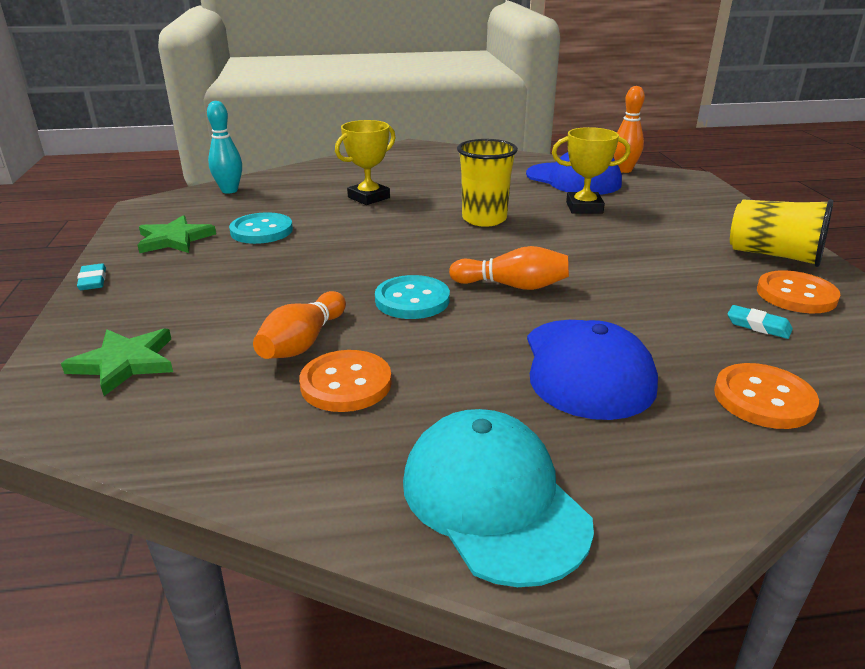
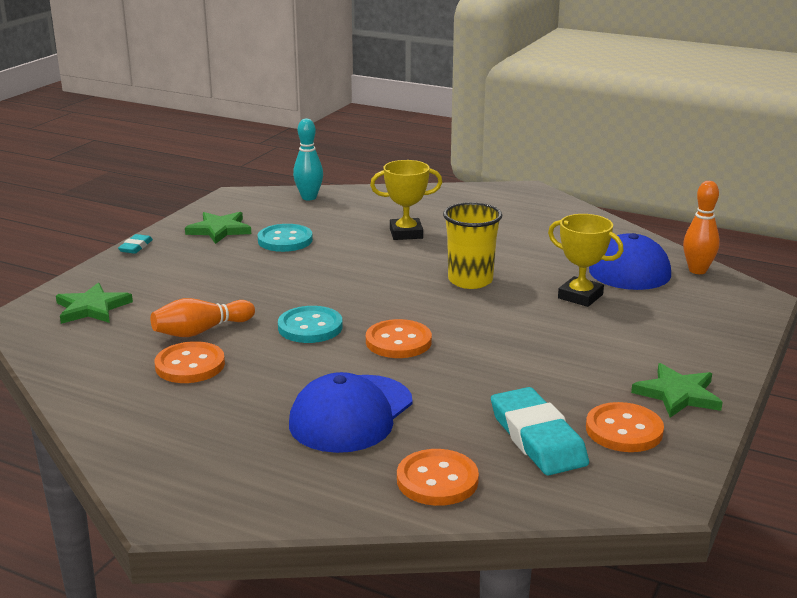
camera: 35 degrees right, 5 degrees down
(493, 500) = (175, 456): turquoise cap -> none
(512, 286) = (398, 341): orange bowling pin -> orange button
(758, 325) = (537, 438): turquoise eraser -> turquoise eraser, size x2.13
(774, 255) = (678, 394): yellow cup -> green star

